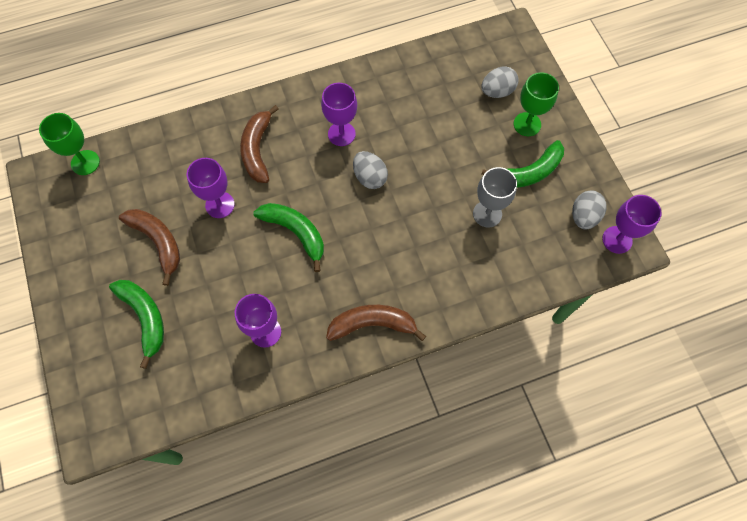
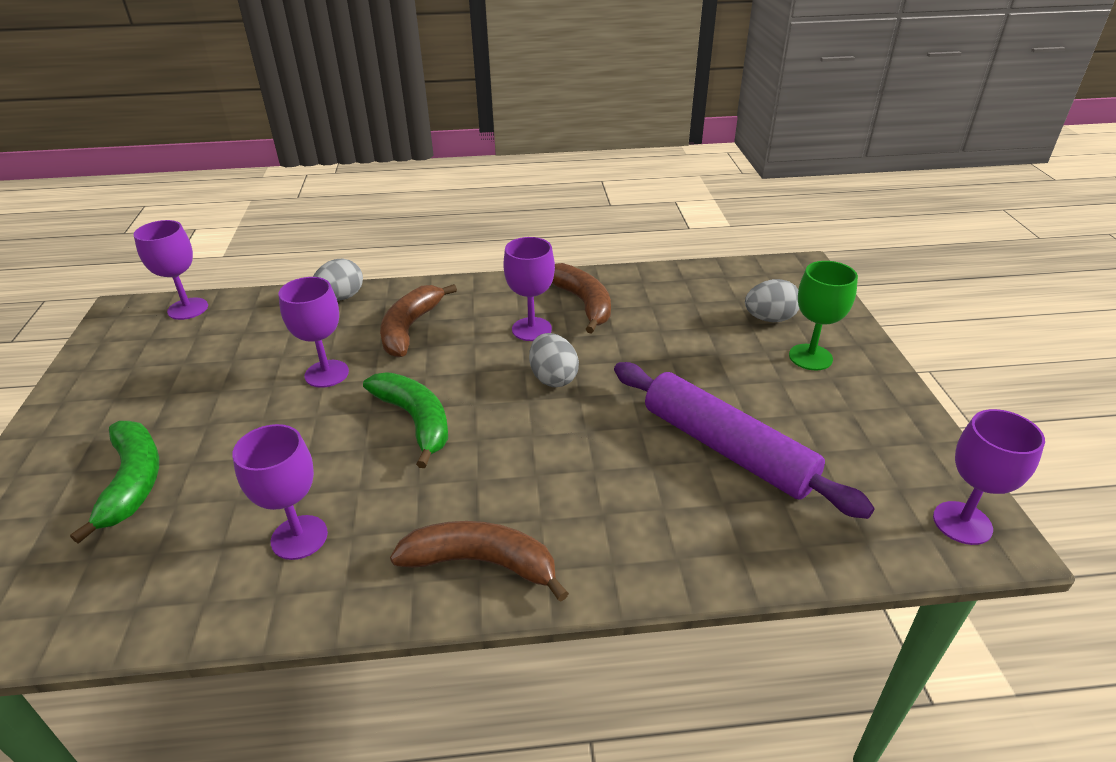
camera: 15 degrees right, 30 degrees down
(85, 162) = (188, 309): green goblet -> purple goblet
(158, 242) = (217, 398): brown banana -> brown banana (583, 303)
(487, 214) = (726, 448): grey goblet -> purple rolling pin
(528, 172) = (805, 410): green banana -> none
(583, 216) = (898, 480): grey egg -> grey egg (341, 298)

